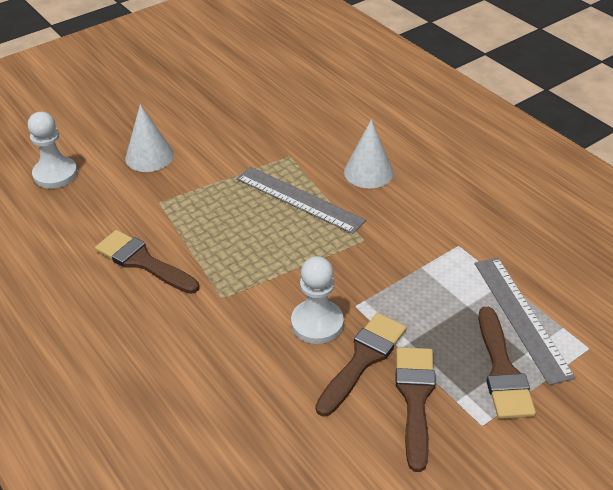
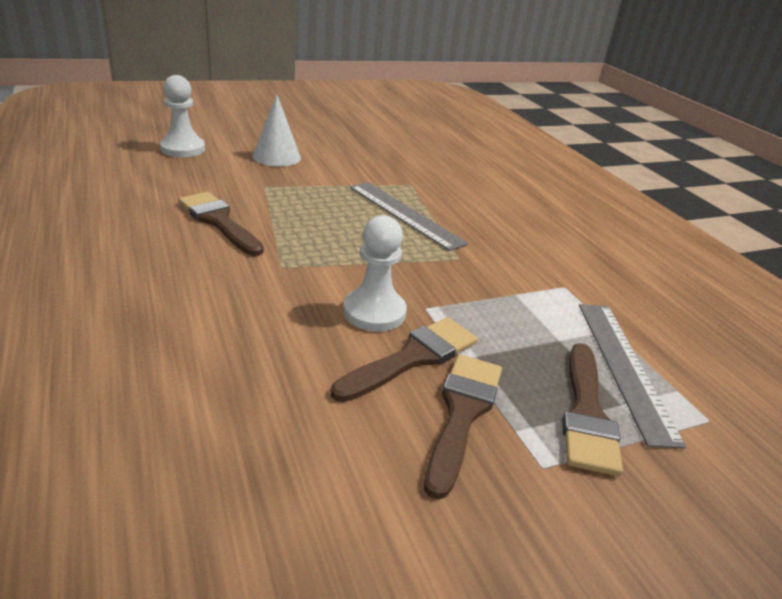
camera: 10 degrees right, 10 degrees down
(368, 172) = (485, 211): white cone -> none

